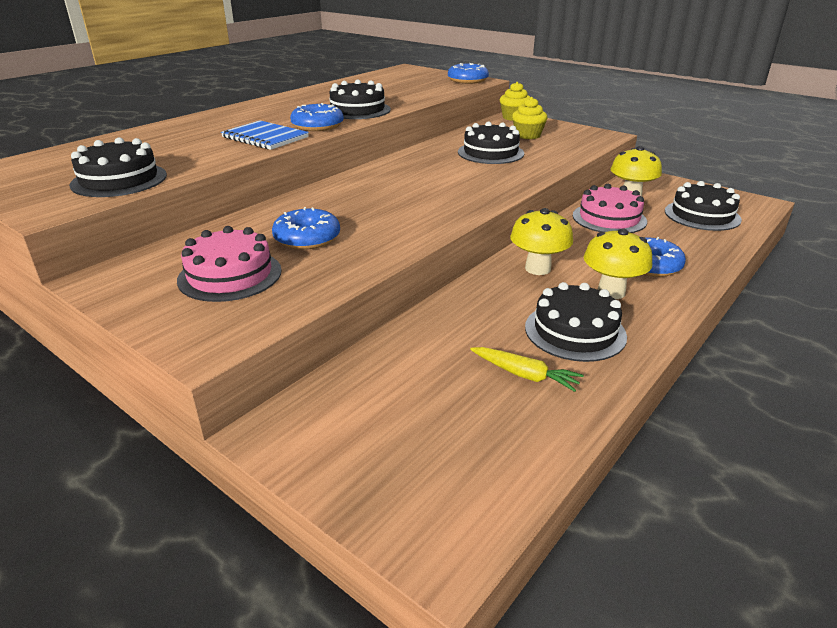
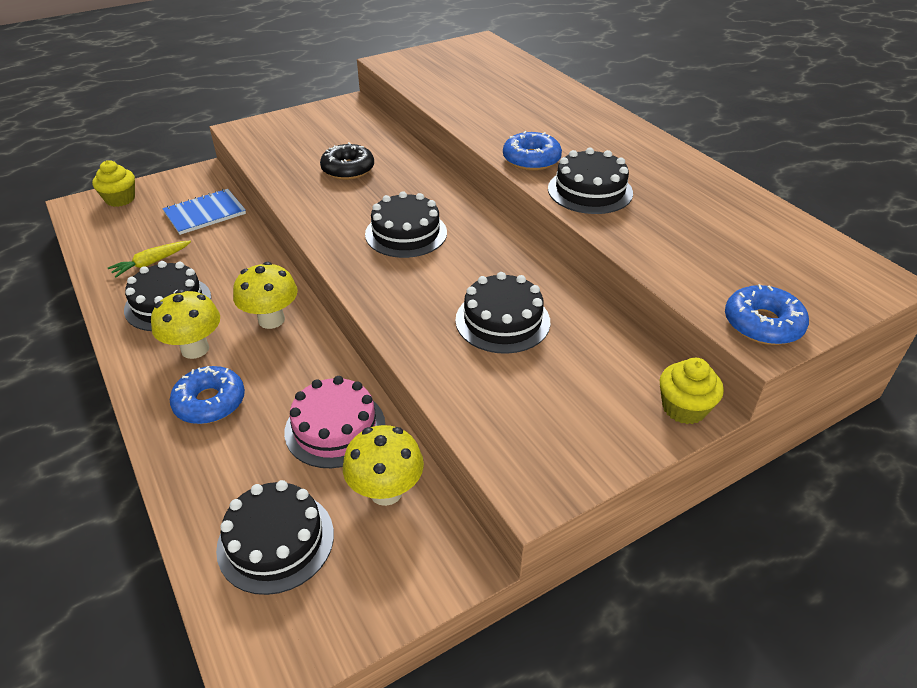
camera: 110 degrees right, 10 degrees up
(119, 180) = (430, 78): black cake -> black cake (406, 233)
(230, 275) = (316, 139): pink cake -> none
(265, 137) = (505, 131): blue notebook -> blue notebook (205, 213)
(307, 238) = (348, 169): blue donut -> black donut
(527, 135) = (569, 386): yellow cupcake -> yellow cupcake (120, 199)

